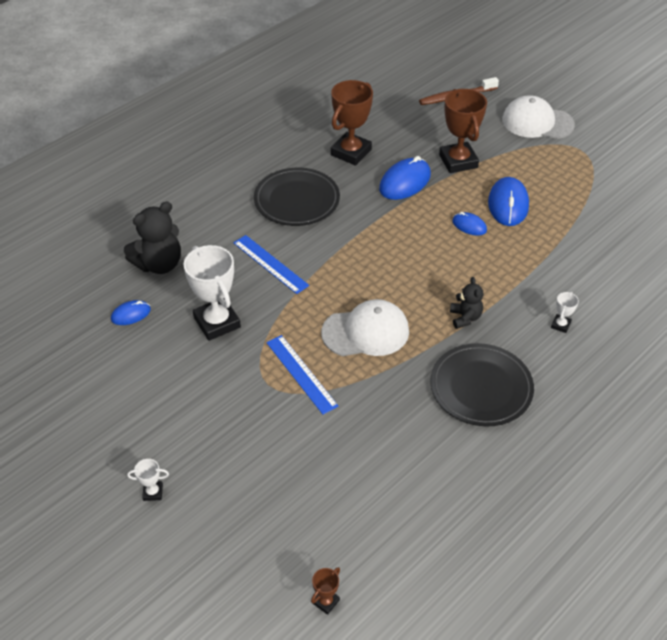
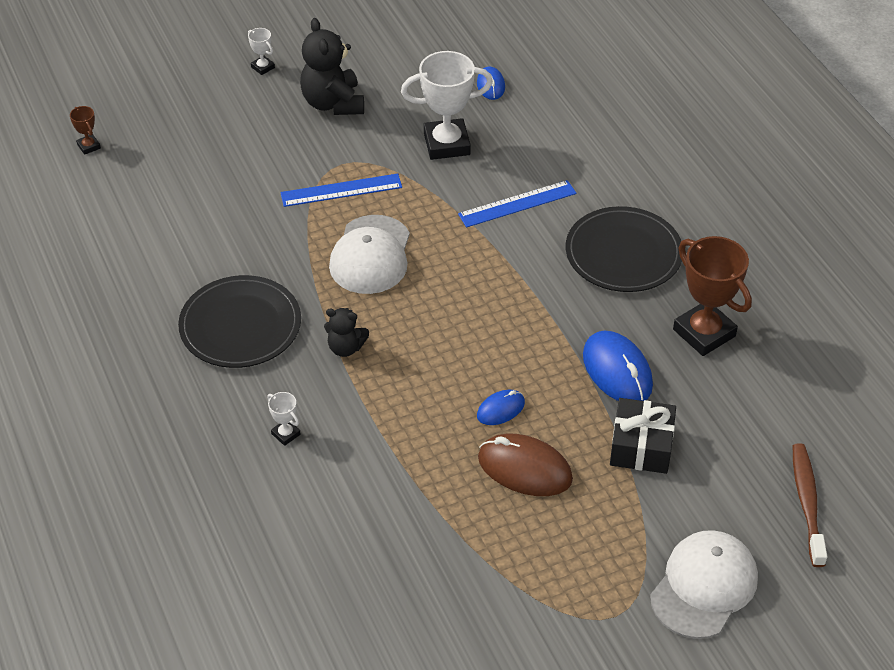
camera: 110 degrees right, 0 degrees up
(153, 492) = (263, 67): white trophy -> white trophy turned 60 degrees counterclockwise
(159, 264) = (558, 117): black teddy bear -> black teddy bear (333, 103)
(458, 161) = (641, 446): brown trophy -> black gift
(508, 204) = (524, 468): blue mouse -> brown mouse

